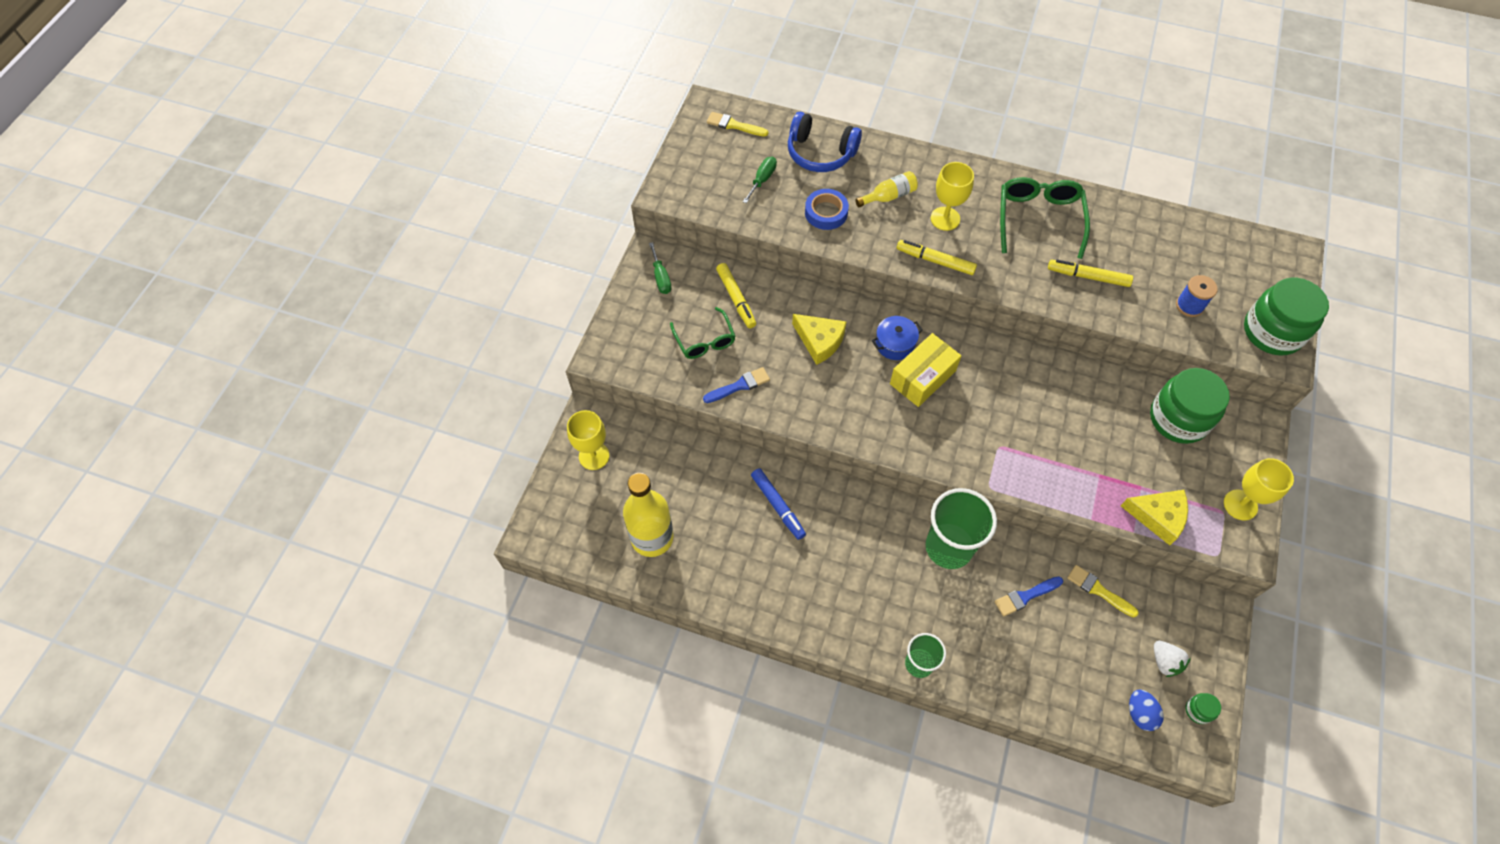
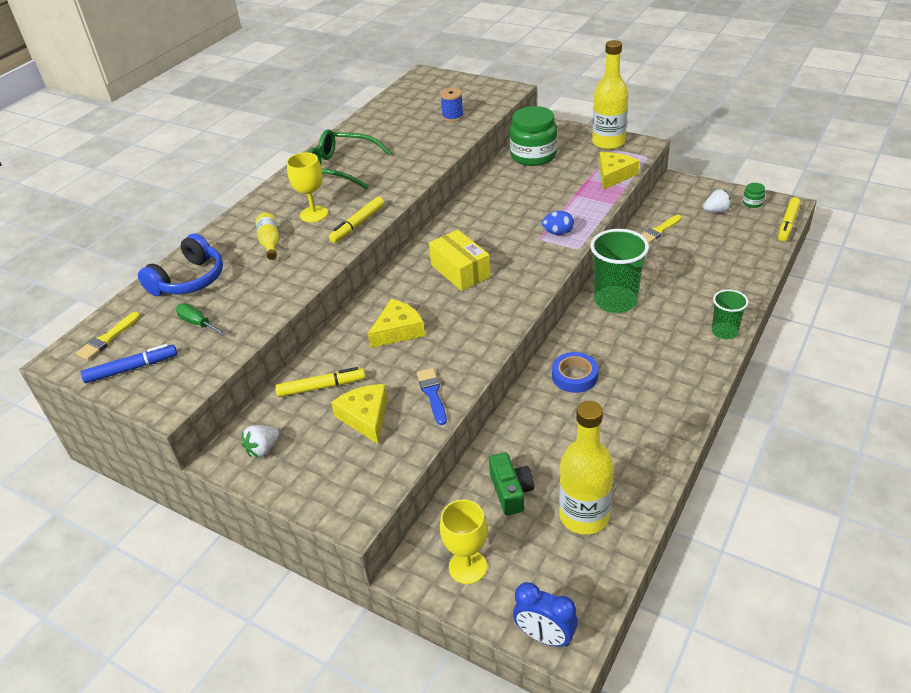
camera: 75 degrees left, 20 degrees down
(537, 519) = (545, 636): none -> blue clock
(661, 277) = (263, 449): green screwdriver -> white strawberry
(672, 477) = (511, 491): none -> green camera
(705, 340) = (365, 417): green glasses -> yellow cheese
(778, 506) = (559, 407): blue marker -> blue marker (132, 368)
(826, 212) = (267, 283): blue tape -> blue tape (574, 376)
(895, 344) = (419, 283): blue pot -> none
(1025, 596) = (662, 266): blue brush -> none
(1088, 277) = (408, 153): yellow marker -> yellow marker (788, 224)
(1140, 713) = (757, 227): blue egg -> blue egg (558, 233)
(1240, 505) = (608, 142): yellow goblet -> yellow bottle
(1272, 332) = (486, 91): green jar -> none

